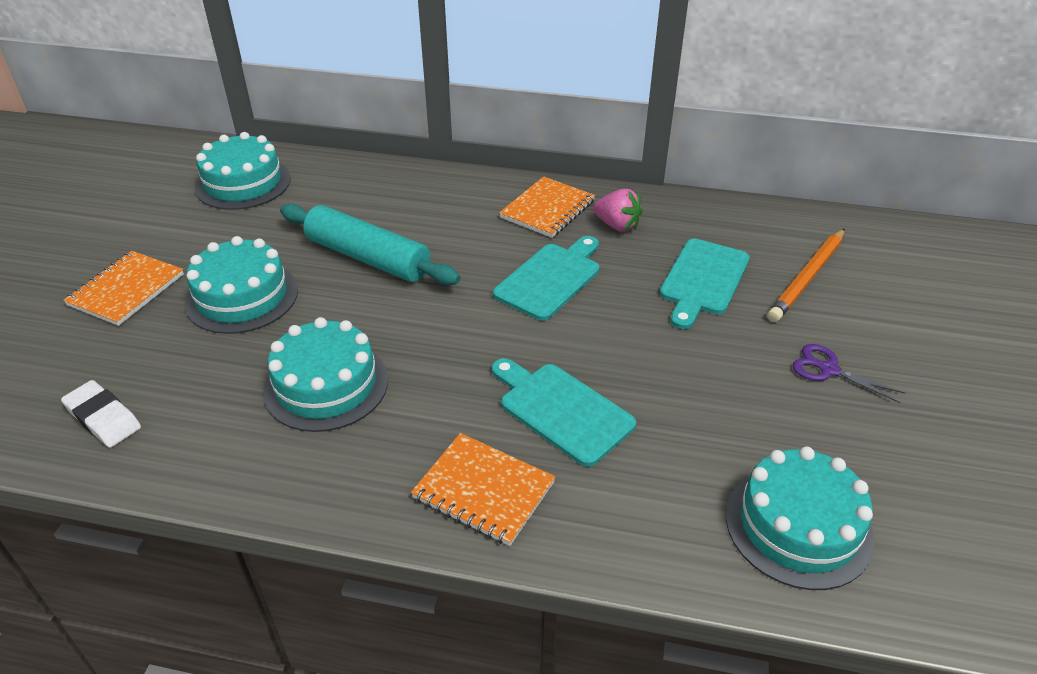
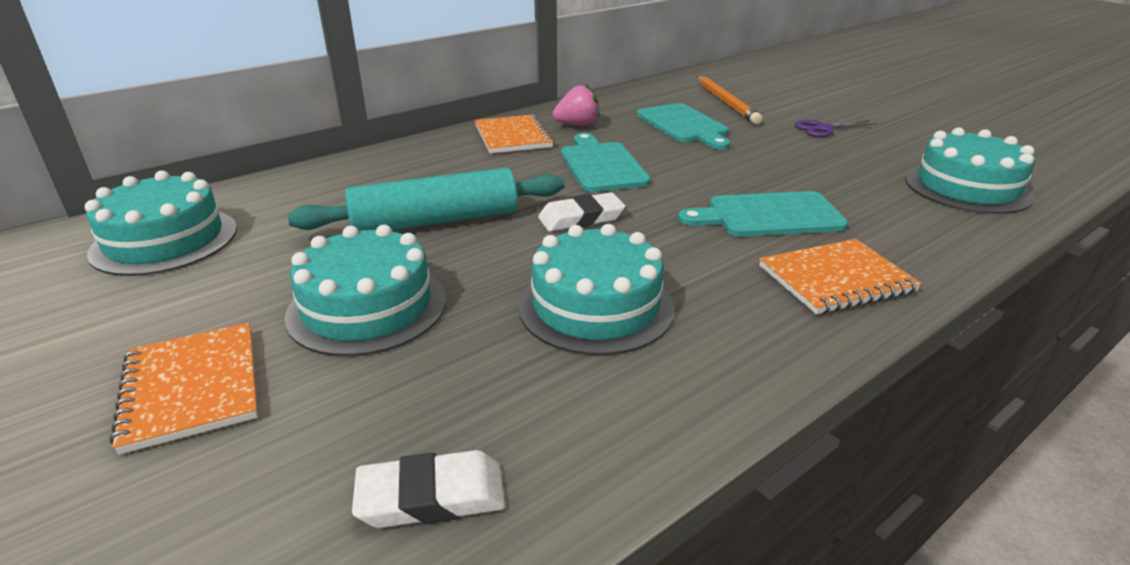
camera: 50 degrees left, 10 degrees down
(443, 316) = (581, 218): none -> white eraser

